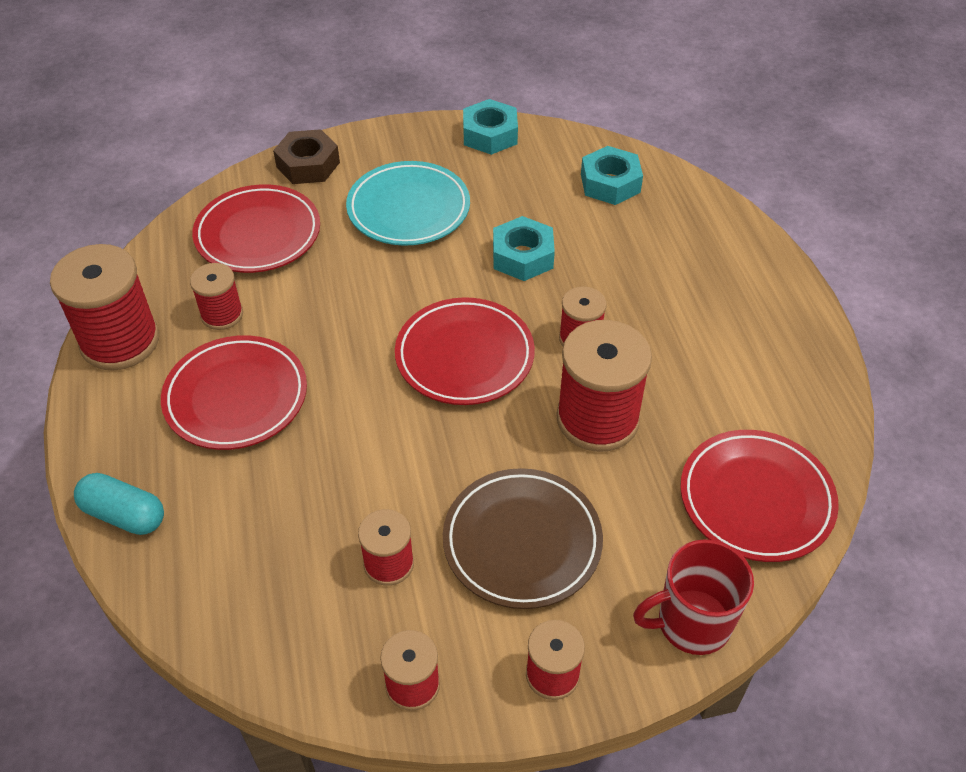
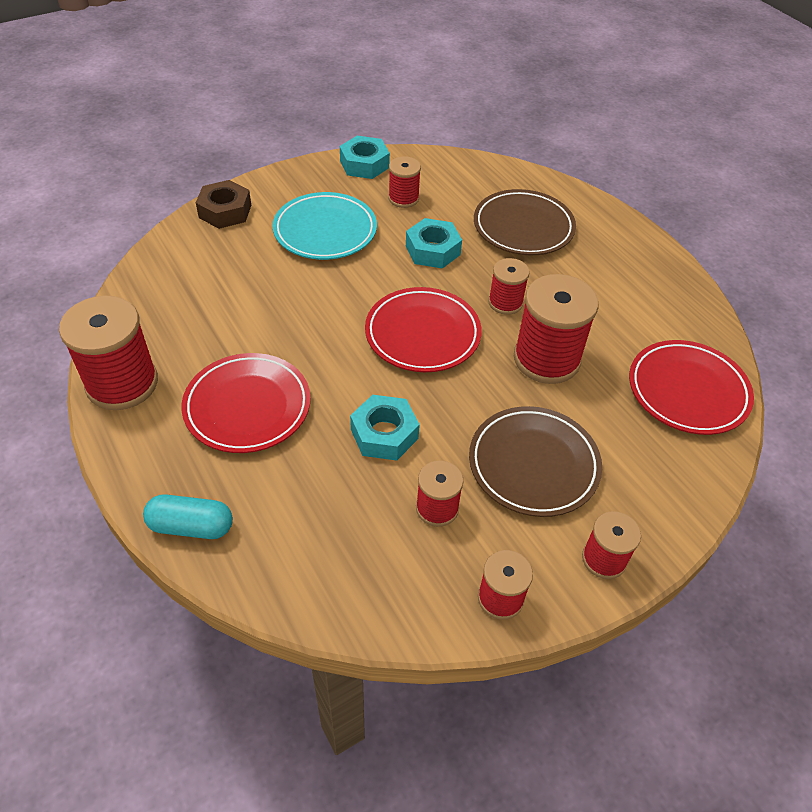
camera: 20 degrees left, 0 degrees up
(222, 315) = (204, 343): red spool -> red spool (403, 198)
(258, 234) = (207, 273): red plate -> none
(610, 183) = (474, 185): turquoise nut -> turquoise nut (384, 434)
(646, 248) = (523, 227): none -> brown plate
(691, 623) = (686, 492): red mug -> none

